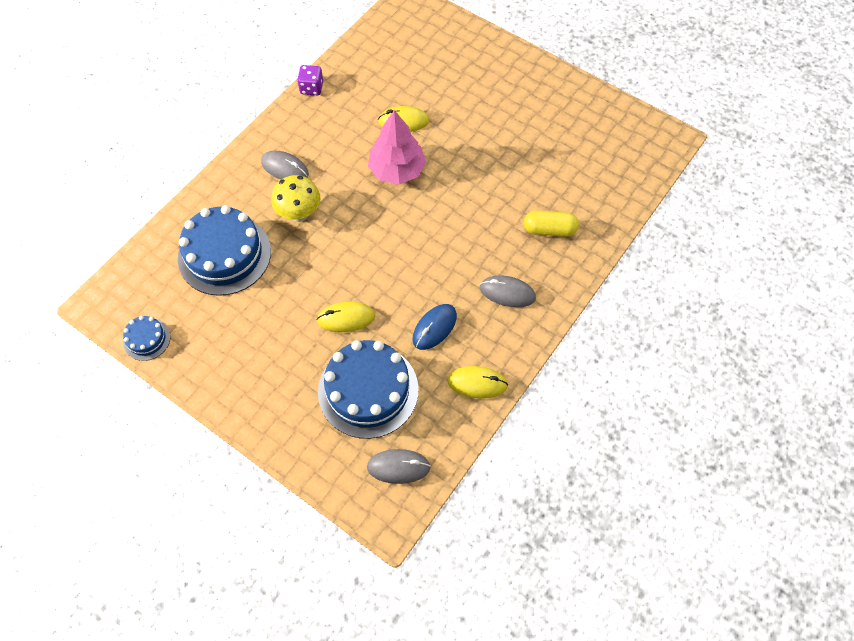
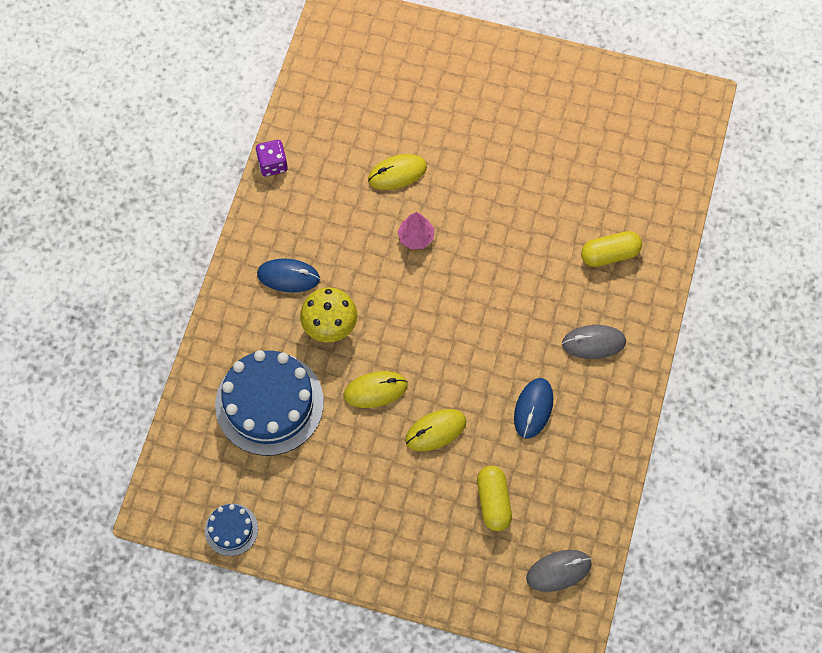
camera: 20 degrees left, 5 degrees up
(285, 168) = (288, 276): grey mouse -> blue mouse
(368, 390) = (493, 502): blue cake -> yellow capsule
(397, 170) = (416, 237): pink tree -> pink tree, size x0.54
(477, 383) = (602, 454): yellow mouse -> yellow mouse (375, 390)

